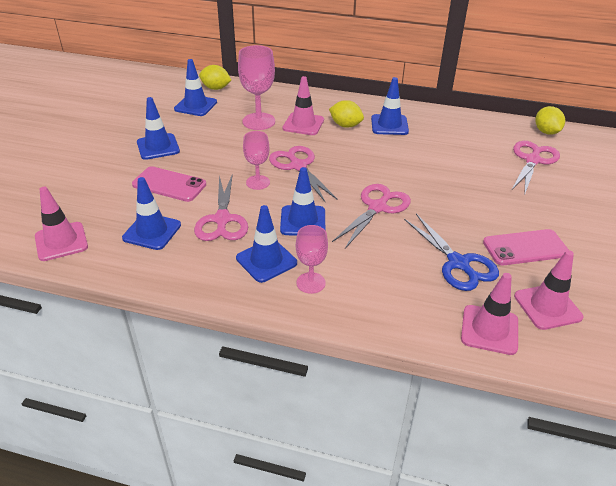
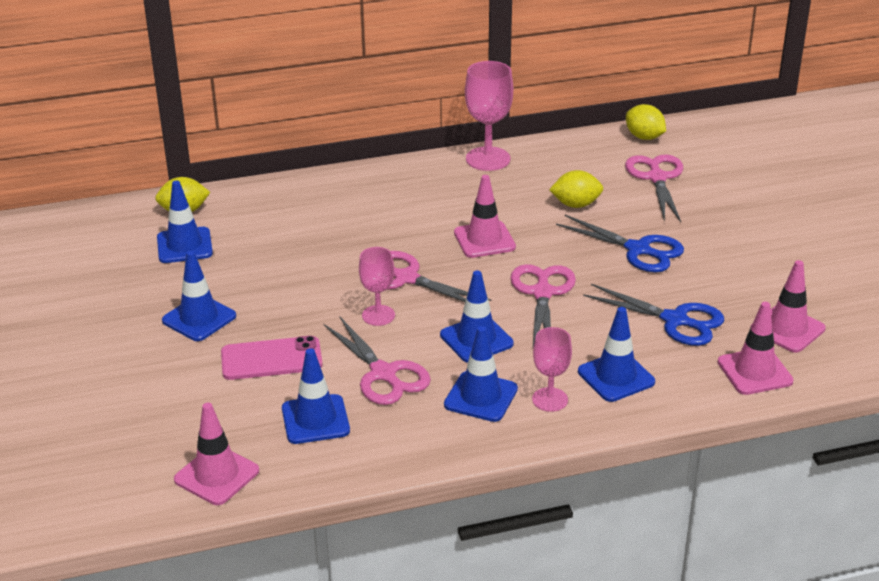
camera: 30 degrees left, 5 degrees down
(259, 121) = (295, 238): pink goblet -> pink goblet (488, 159)
(303, 124) = (357, 222): pink traffic cone -> pink traffic cone (484, 240)
(345, 125) = (411, 206): yellow lemon -> yellow lemon (576, 204)
(389, 125) = (463, 188): blue traffic cone -> blue traffic cone (616, 377)
(474, 203) = (638, 250): none -> blue scissors
(525, 248) = (724, 279): pink phone -> none

